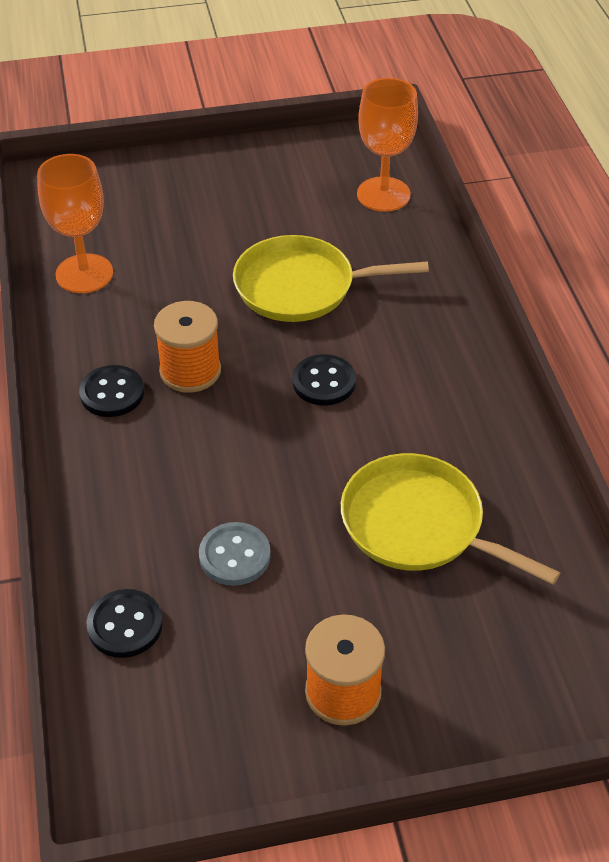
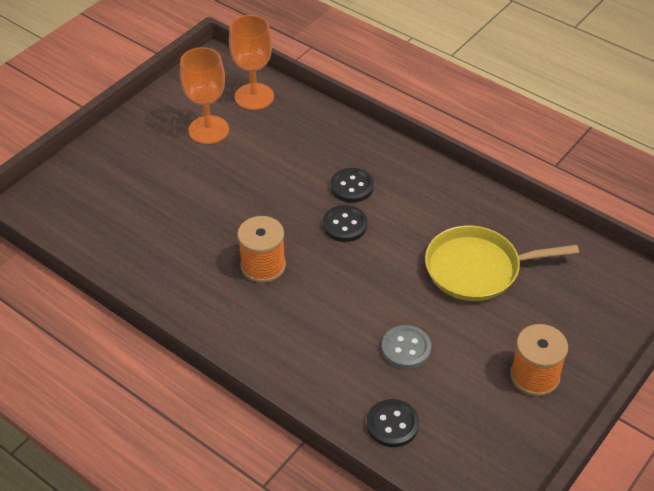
camera: 40 degrees left, 0 degrees up
(84, 274) = (127, 249): orange goblet -> orange goblet (208, 130)
(112, 393) = (232, 307): black button -> black button (352, 187)
(301, 287) = (269, 179): yellow pan -> none

